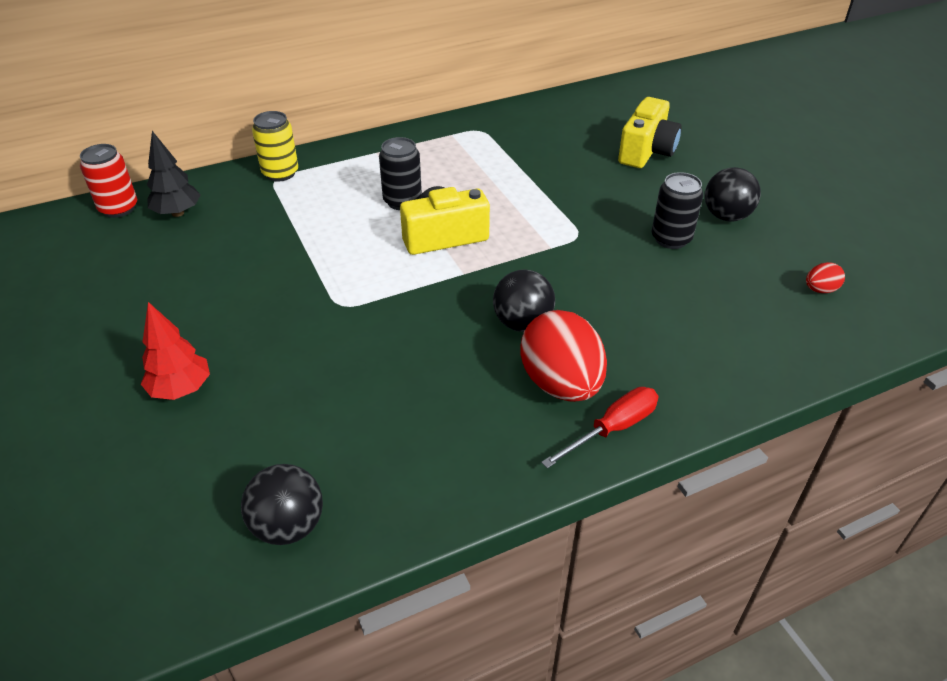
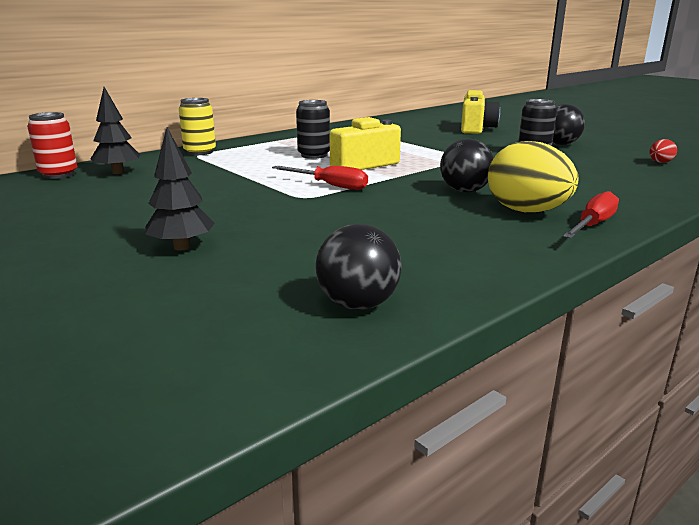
camera: 15 degrees left, 20 degrees down
(181, 389) = (182, 247): red tree -> black tree
(381, 284) = (330, 186): none -> red screwdriver
(561, 384) = (527, 211): red egg -> yellow egg

